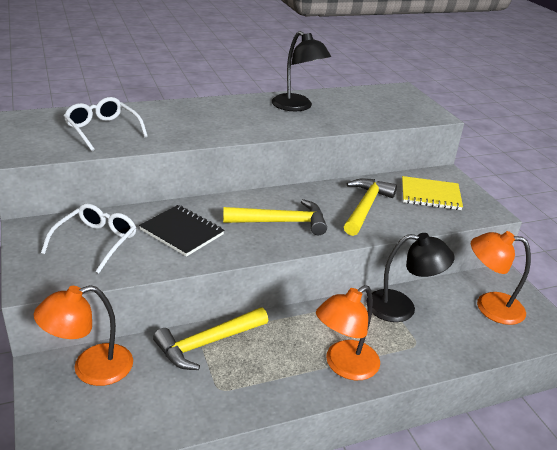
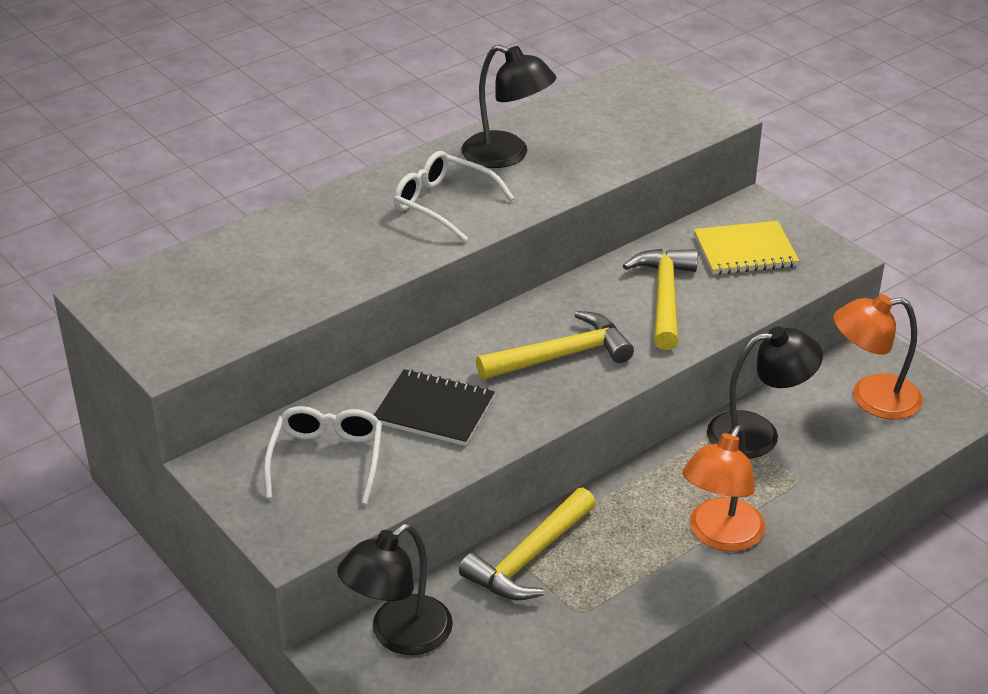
camera: 15 degrees left, 5 degrees up
(91, 368) = (399, 635): orange lamp -> black lamp
(103, 130) = (253, 282): white glasses -> white glasses (444, 204)

